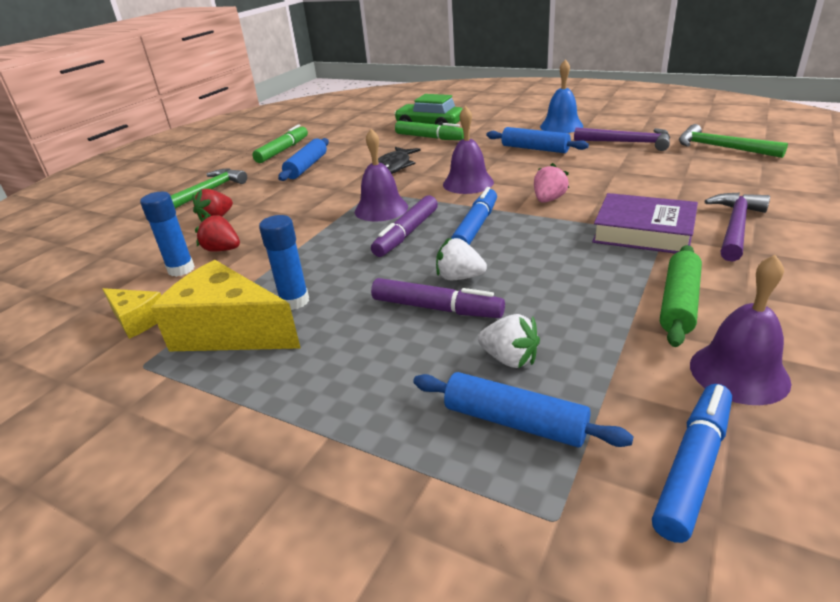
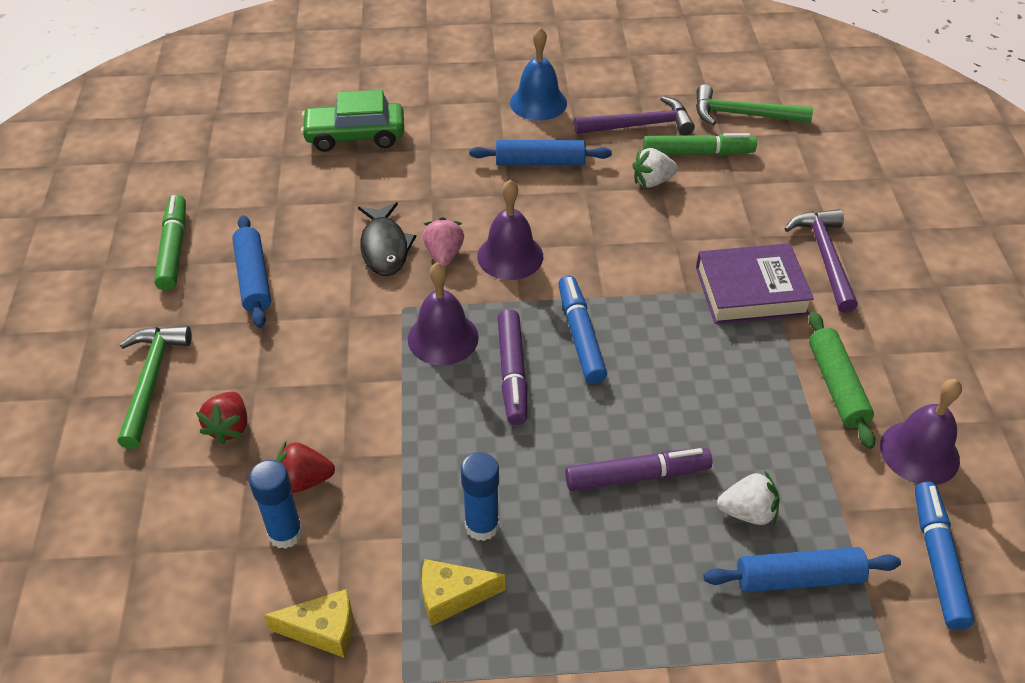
camera: 35 degrees left, 15 degrees up
(229, 331) = (452, 596): yellow cheese -> yellow cheese, size x0.54
(430, 137) = (380, 166): green marker -> green marker (697, 153)
(459, 277) = (624, 423): white strawberry -> white strawberry (652, 181)
(548, 200) = (625, 263): pink strawberry -> pink strawberry (444, 254)

